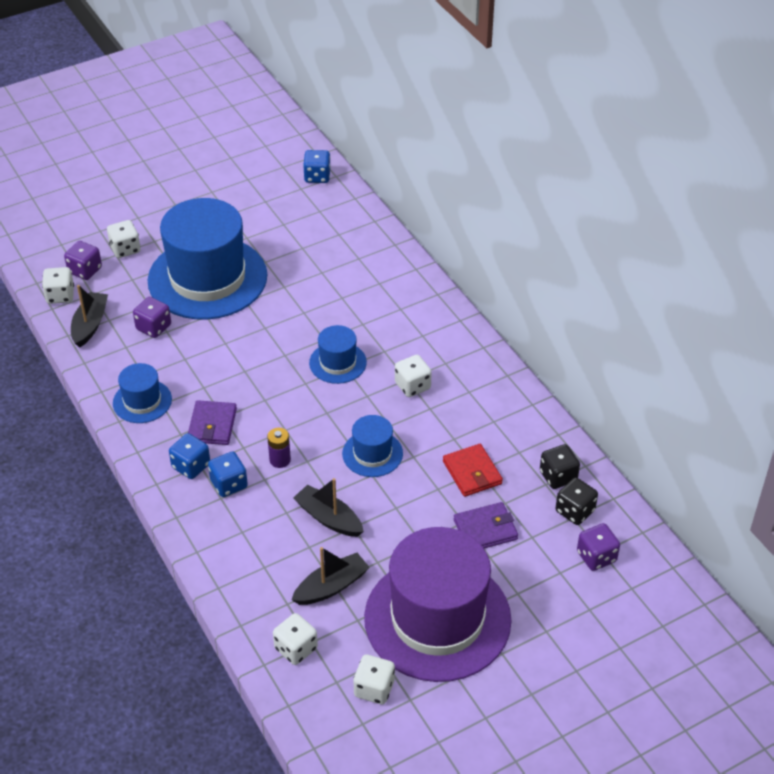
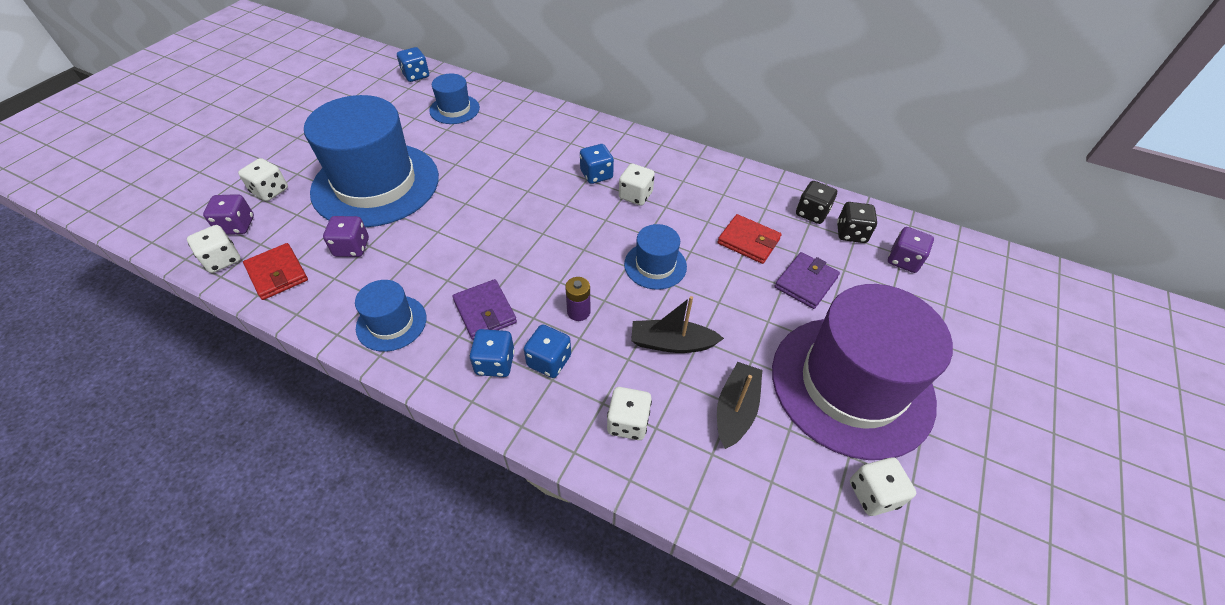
camera: 35 degrees left, 5 degrees up
(90, 324) = (277, 274): black boat -> red wallet
(296, 648) = (765, 499): white dice -> white dice (628, 422)
(337, 362) = (556, 204): blue hat -> blue hat (454, 109)
(395, 351) = (596, 175): none -> blue dice

